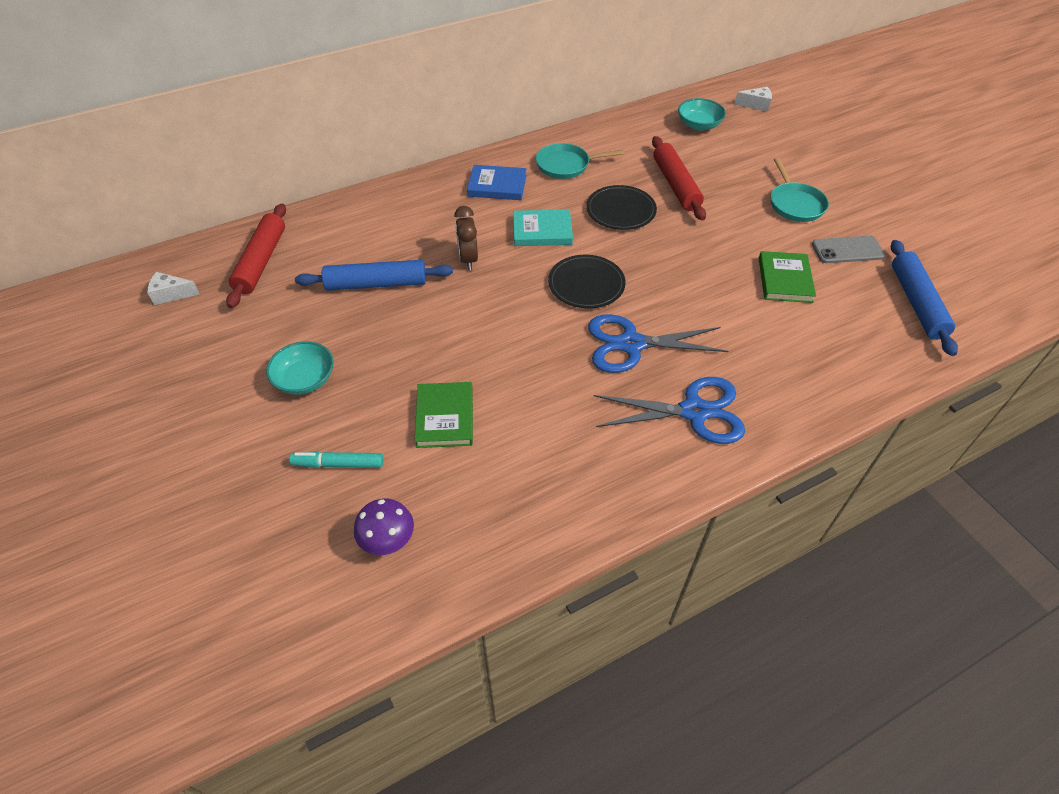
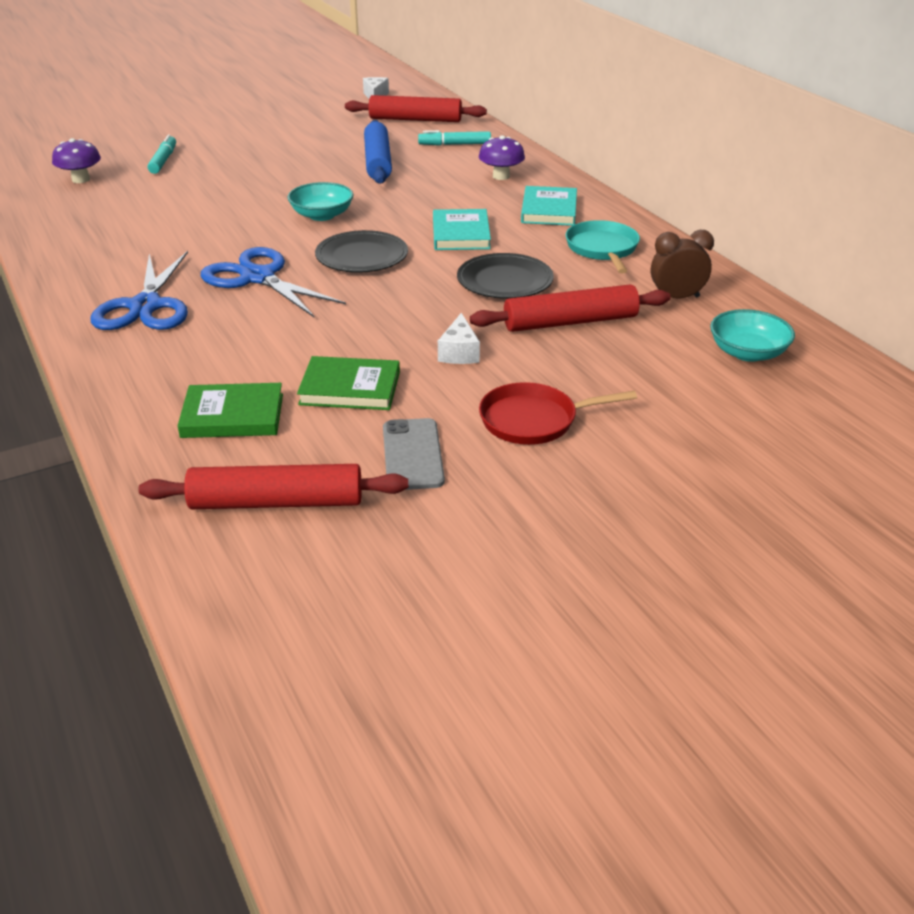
camera: 90 degrees right, 15 degrees down
(305, 379) = (260, 144): turquoise bowl -> turquoise bowl (322, 215)
(340, 234) = (454, 144): none -> turquoise marker
(424, 208) = (501, 176): none -> purple mushroom
(445, 417) = (194, 194): green book -> green book (232, 416)
(468, 259) = (411, 198): brown clock -> brown clock (676, 298)
(497, 186) = (549, 210): blue book -> turquoise book
(631, 344) = (258, 277): blue scissors -> blue scissors turned 45 degrees counterclockwise
(756, 105) = (846, 417): white cheese -> white cheese (459, 352)
(795, 204) = (534, 420): turquoise pan -> red pan
(916, 303) = (276, 502): blue rolling pin -> red rolling pin

